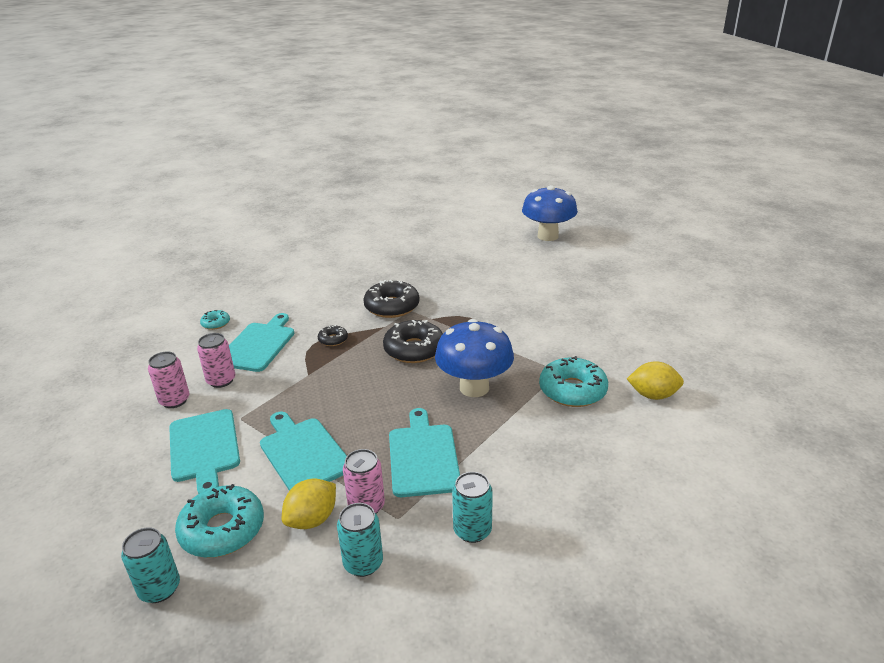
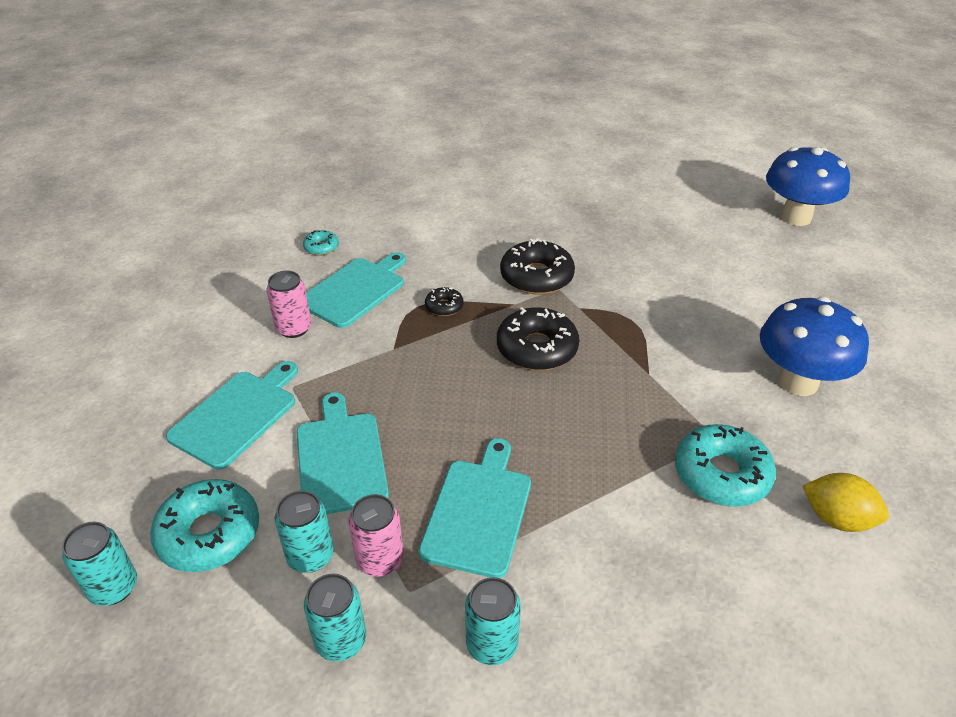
camera: 20 degrees right, 10 degrees up
(174, 400) = (234, 341): pink can -> none
(204, 448) = (237, 415): turquoise cutting board -> turquoise cutting board turned 150 degrees counterclockwise
(312, 519) = (310, 556): yellow lemon -> turquoise can
(474, 388) = (588, 429): blue mushroom -> blue mushroom (798, 382)

